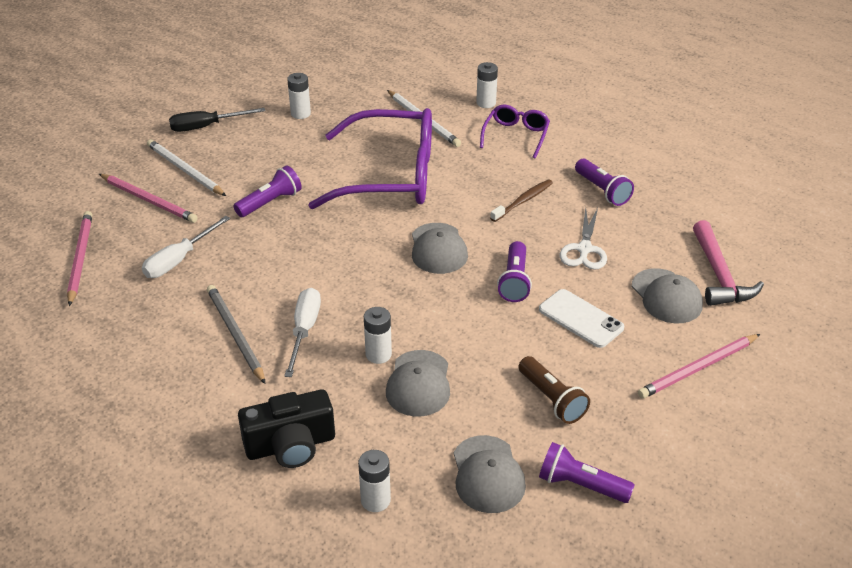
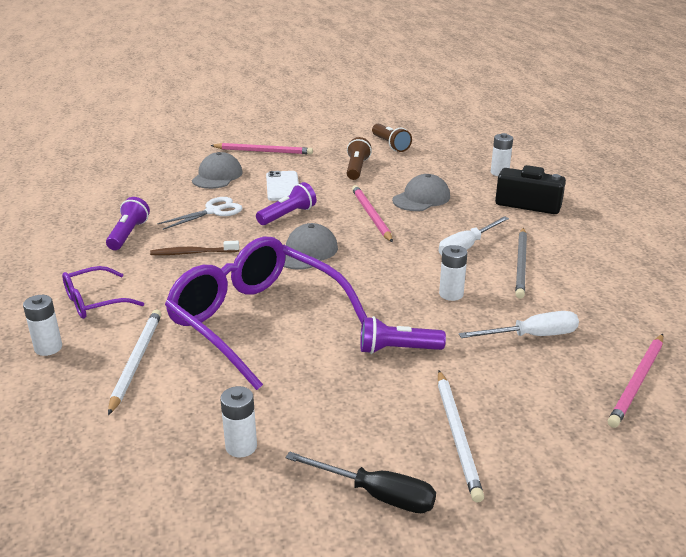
camera: 140 degrees left, 10 degrees down
(149, 200) = (527, 415): pink pencil -> pink pencil (371, 215)
(378, 354) = (429, 218): white battery -> white battery (451, 294)
(487, 474) = (430, 161): grey cap -> none
(580, 485) = (390, 145): purple flashlight -> brown flashlight
(719, 275) = (169, 172): pink hammer -> none

